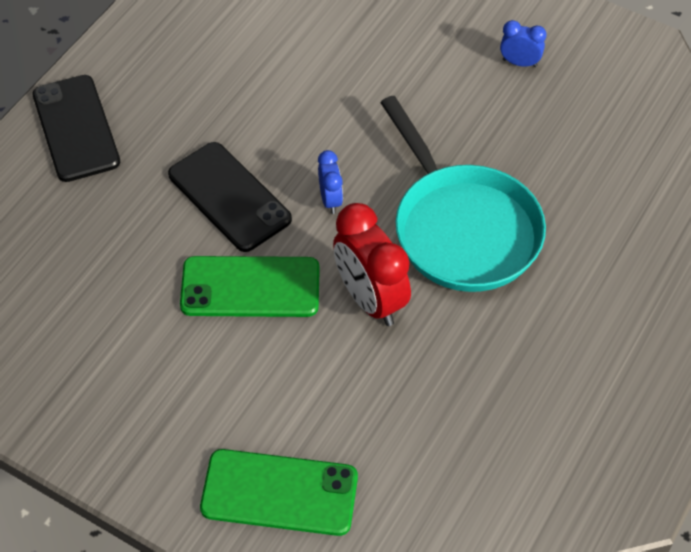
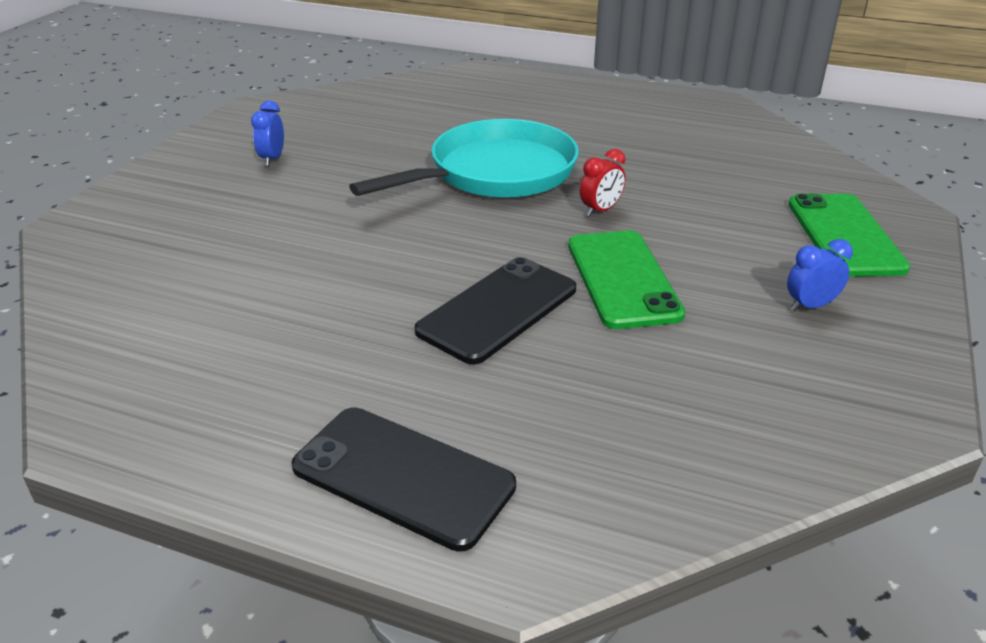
camera: 100 degrees left, 20 degrees down
(76, 128) = (403, 476): black phone -> black phone turned 60 degrees clockwise
(330, 200) = (481, 243): blue clock -> blue clock (810, 306)
(370, 299) = (600, 210): red clock -> red clock, size x0.51

